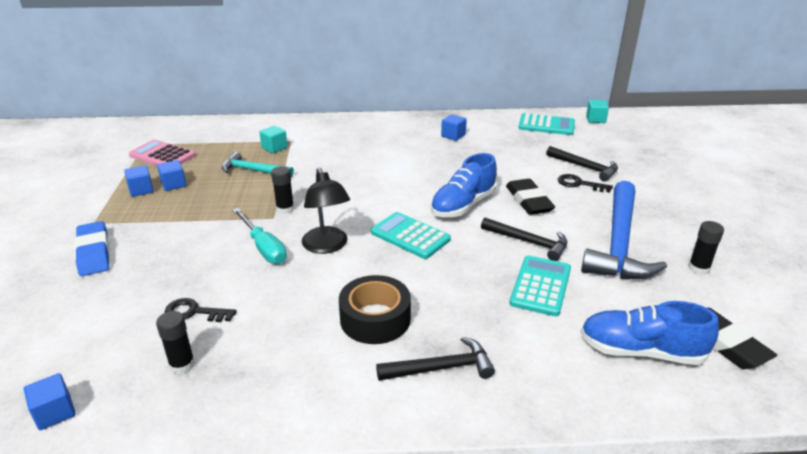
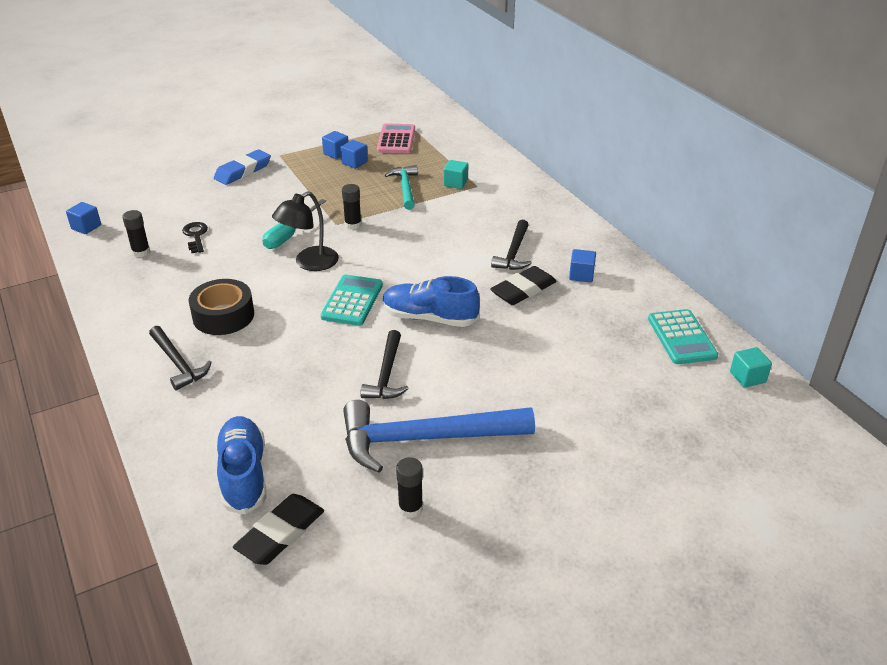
camera: 65 degrees right, 5 degrees up
(528, 201) = (471, 359): black eraser -> black eraser (523, 290)
(540, 286) = (314, 396): turquoise calculator -> none
(579, 184) = (540, 390): black key -> none
(585, 167) = (588, 389): black hammer -> black hammer (513, 253)

